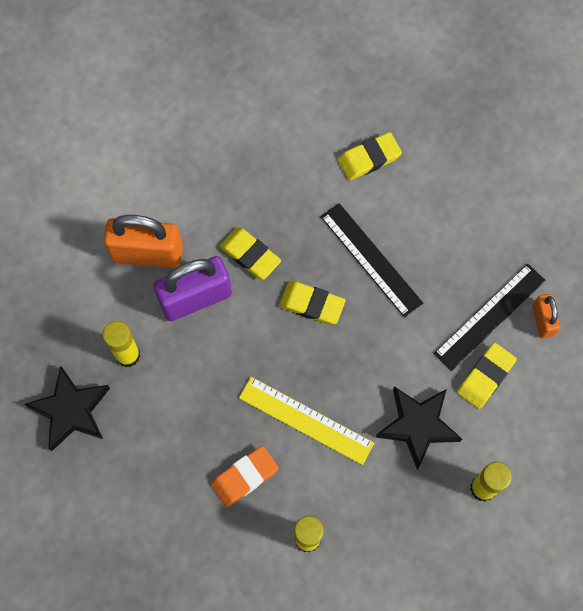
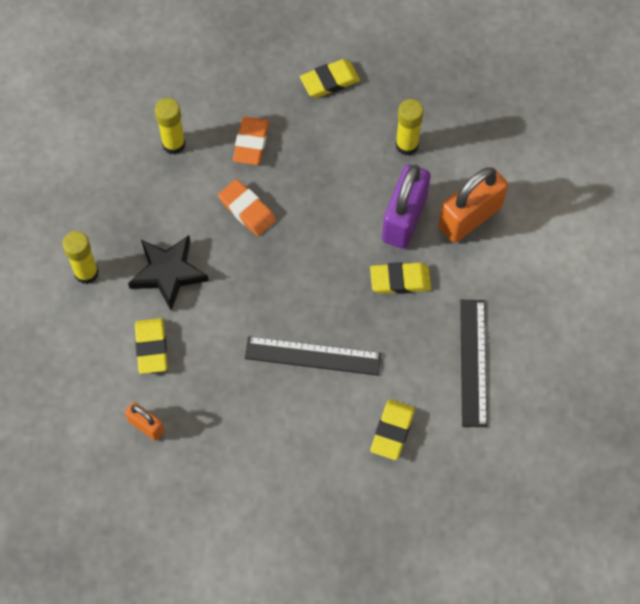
camera: 135 degrees right, 5 degrees down
(71, 411) = (403, 83): black star -> none
(306, 420) = (247, 210): yellow ruler -> orange eraser
(312, 304) = (321, 286): yellow eraser -> yellow eraser (330, 81)
(490, 316) = (187, 393): black ruler -> black ruler (473, 362)

